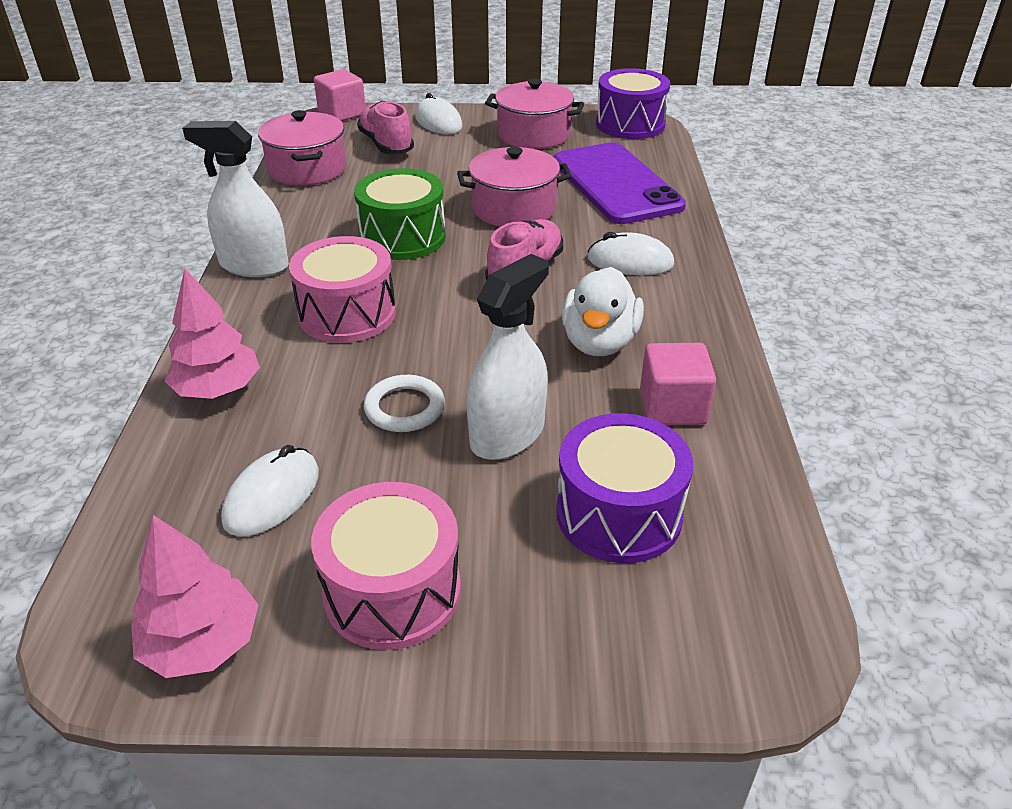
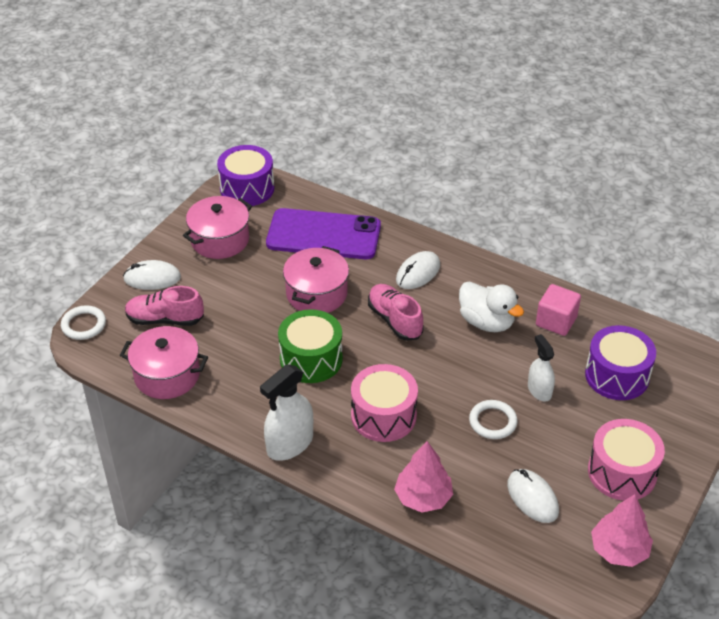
camera: 60 degrees left, 5 degrees up
(342, 114) = (84, 325): pink cube -> white ring
(507, 434) = (539, 390): white spray bottle -> white spray bottle, size x0.63

